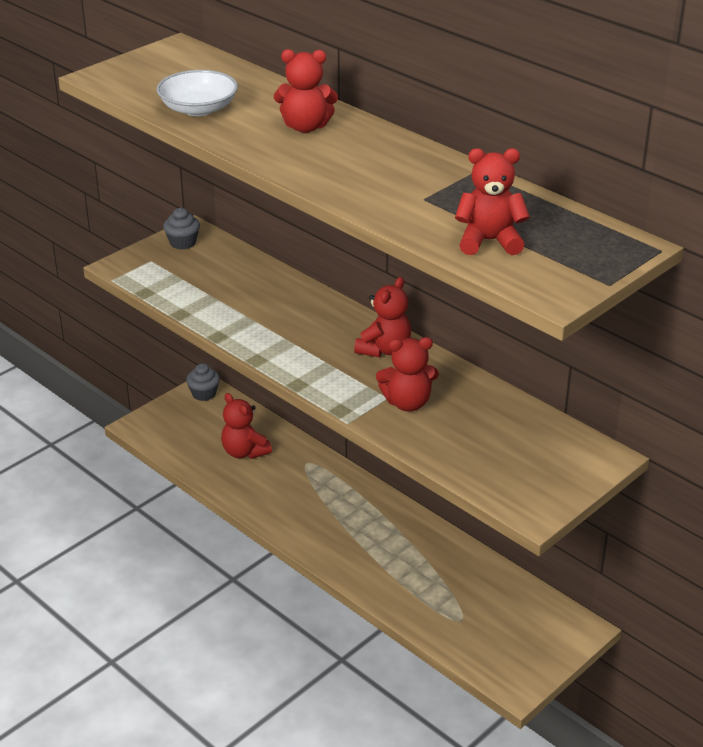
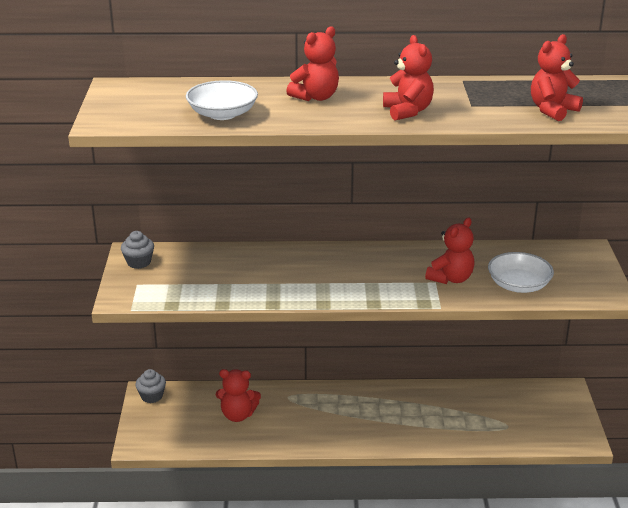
camera: 45 degrees left, 5 degrees down
(384, 349) = (385, 258): red teddy bear -> red teddy bear (407, 111)
(460, 447) = (518, 285): none -> white bowl

